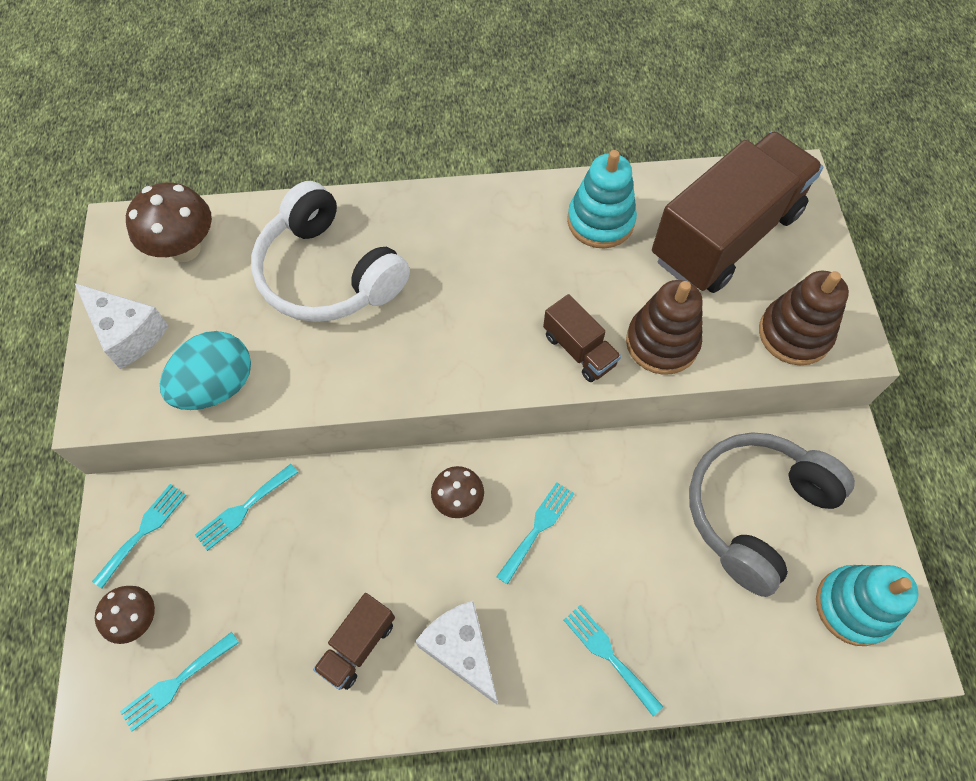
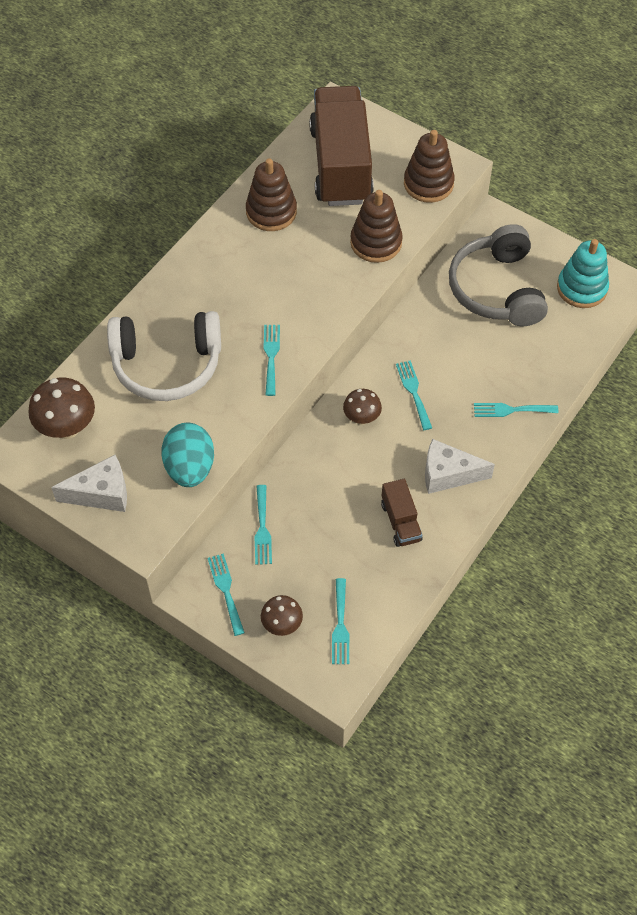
camera: 50 degrees left, 5 degrees down
(420, 355) = (271, 356): none -> turquoise fork
(579, 350) = (343, 281): brown truck -> none
(600, 221) = (271, 212): turquoise stacking toy -> brown stacking toy

